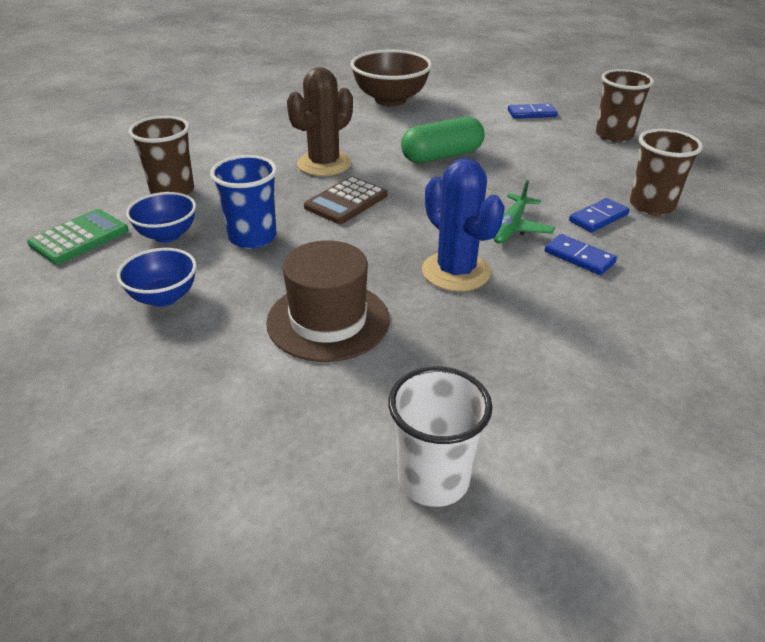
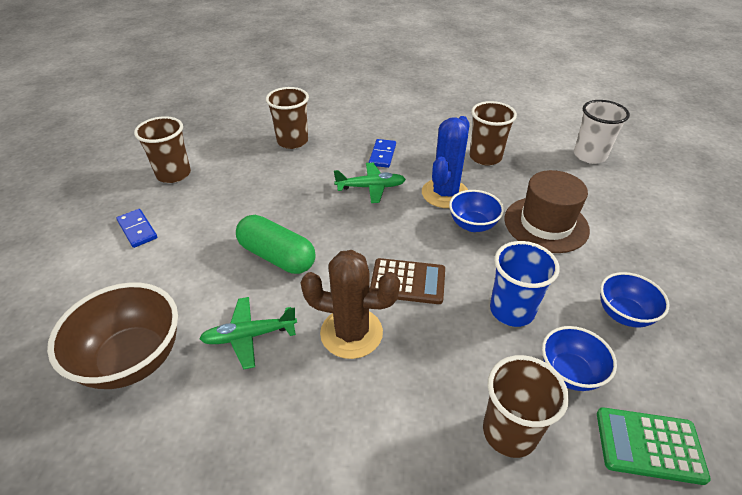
camera: 120 degrees left, 5 degrees up
(367, 132) = (249, 336): none -> green plane
(382, 267) = (472, 225): none -> blue bowl
(514, 344) = (485, 157): none -> brown cup
(598, 218) = (326, 157): blue domino -> none

